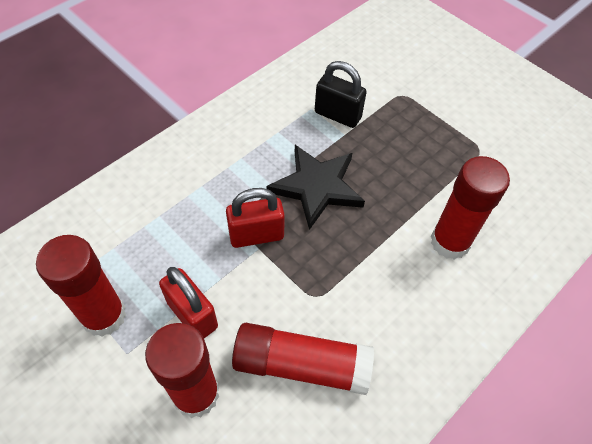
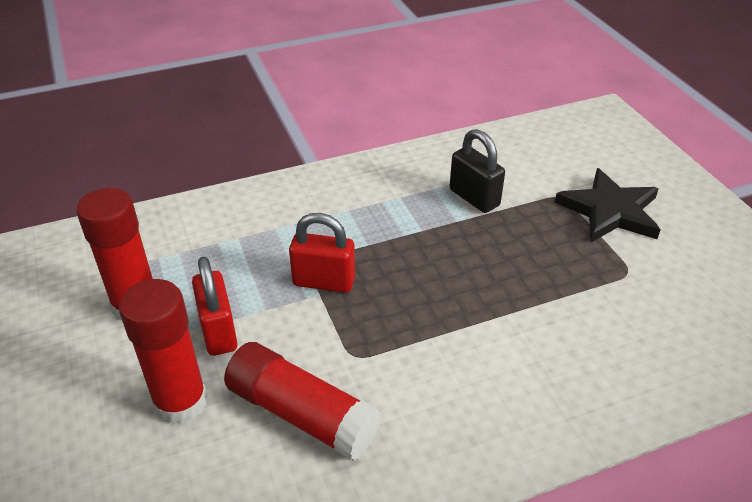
camera: 25 degrees right, 15 degrees down
(317, 187) = (413, 257): black star -> black star (610, 211)
(450, 242) = (540, 351): red glue stick -> none

